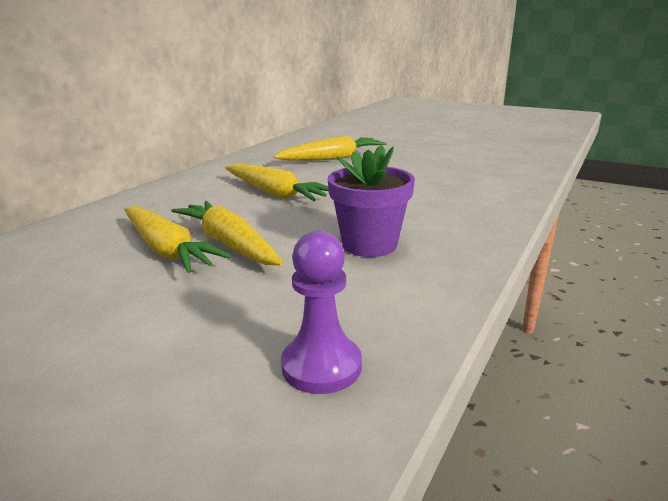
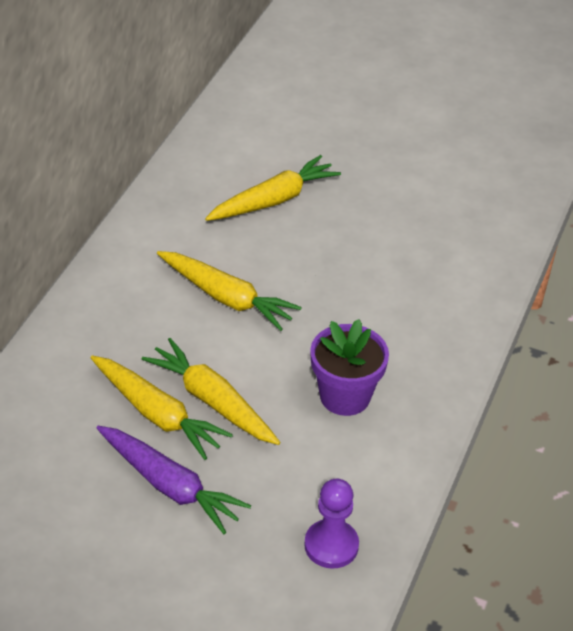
camera: 10 degrees left, 20 degrees up
(140, 299) = (169, 485): none -> purple carrot

